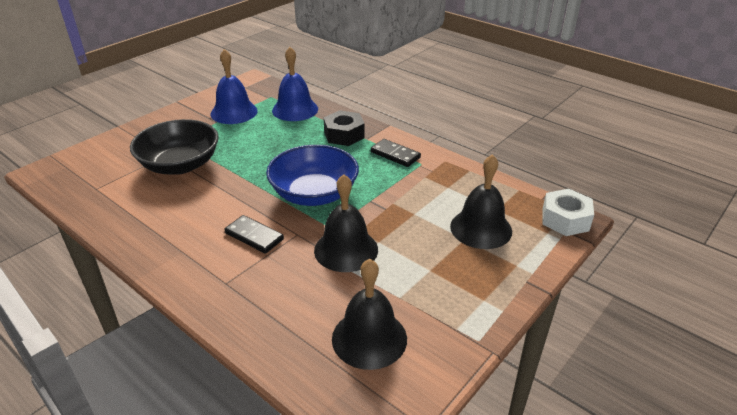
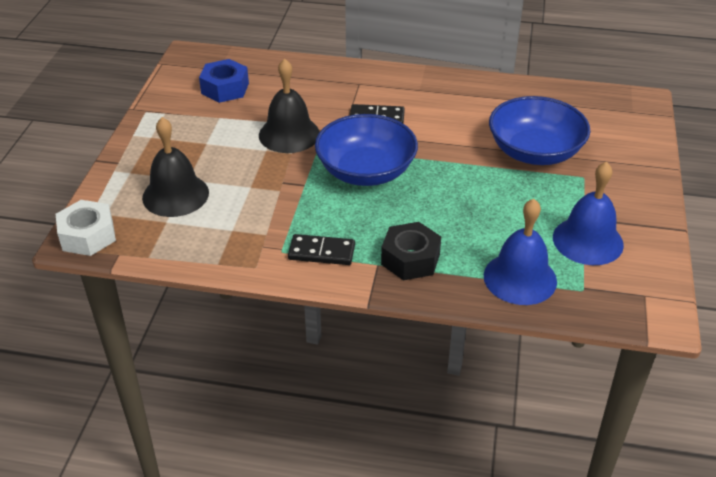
camera: 150 degrees right, 5 degrees up
(180, 165) = (535, 152): black bowl -> blue bowl
(369, 338) = (225, 88): black bell -> blue nut

